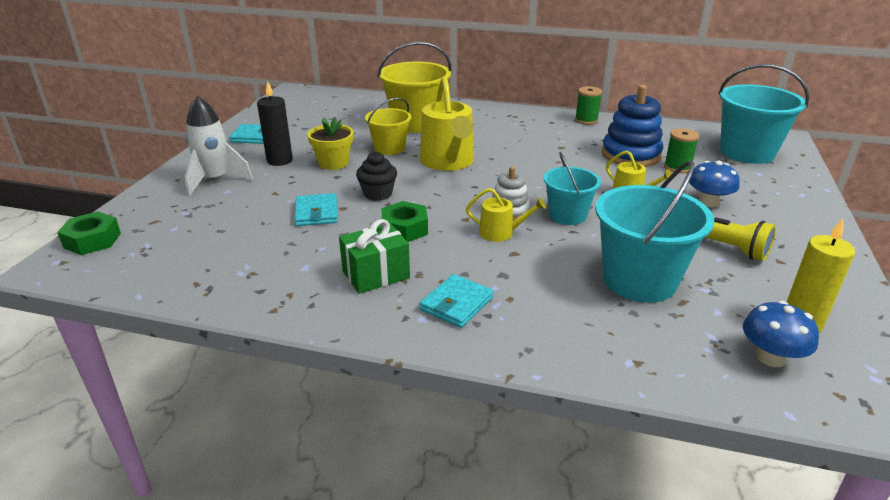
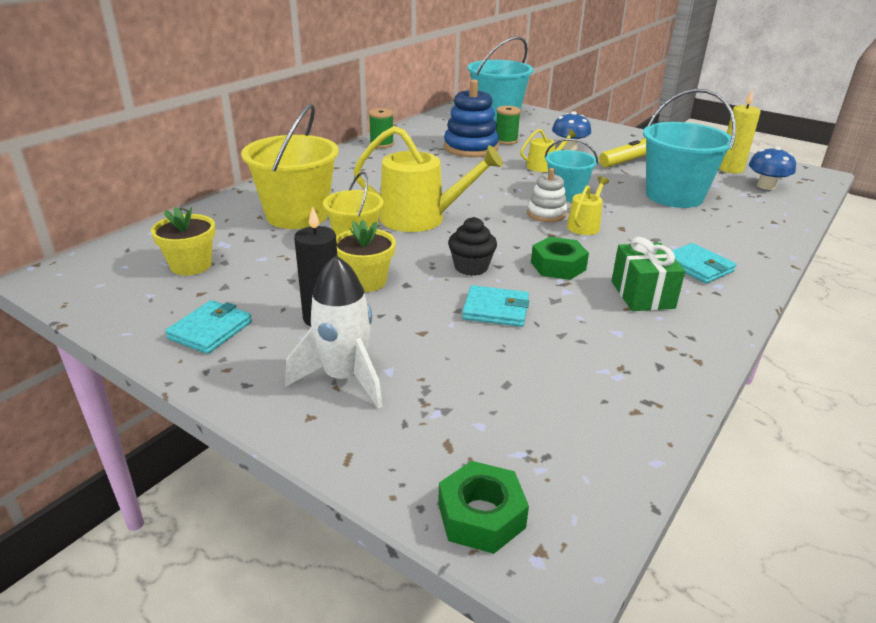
camera: 70 degrees left, 0 degrees up
(324, 114) = (191, 265): none -> yellow flower pot

